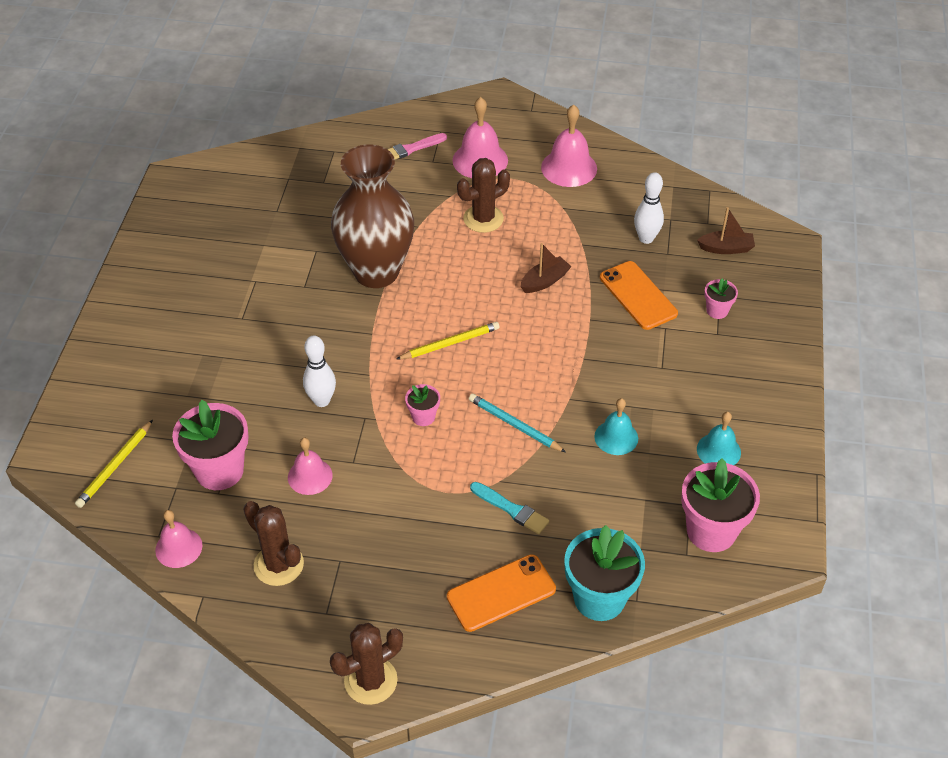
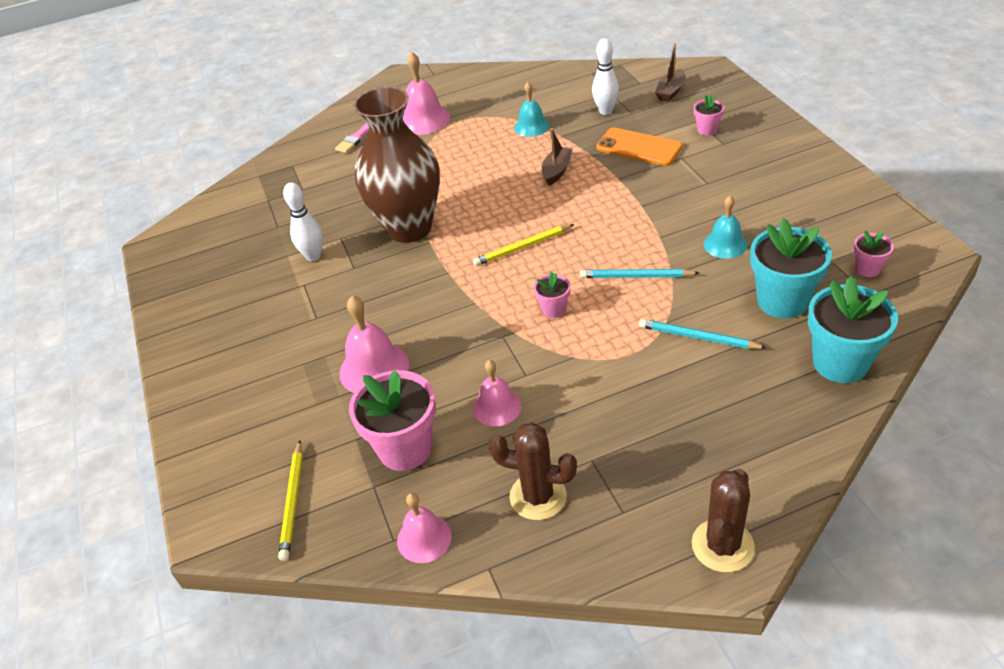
camera: 25 degrees left, 5 degrees down
(321, 401) = (451, 343): white bowling pin -> white bowling pin (313, 256)
(450, 343) = (523, 247): yellow pencil -> yellow pencil turned 150 degrees counterclockwise
(483, 219) = (465, 154): brown cactus -> none
(501, 593) = (758, 405): orange phone -> none
(511, 509) = (698, 337): turquoise brush -> turquoise pencil
(569, 168) = (500, 95): pink bell -> pink bell (374, 368)
(609, 517) = (782, 301): none -> turquoise flower pot
(711, 531) = (867, 269): pink flower pot -> pink flower pot, size x0.50
(718, 450) = (810, 214): turquoise bell -> turquoise bell (531, 126)
(726, 248) = (670, 91): brown boat -> brown boat turned 150 degrees clockwise

